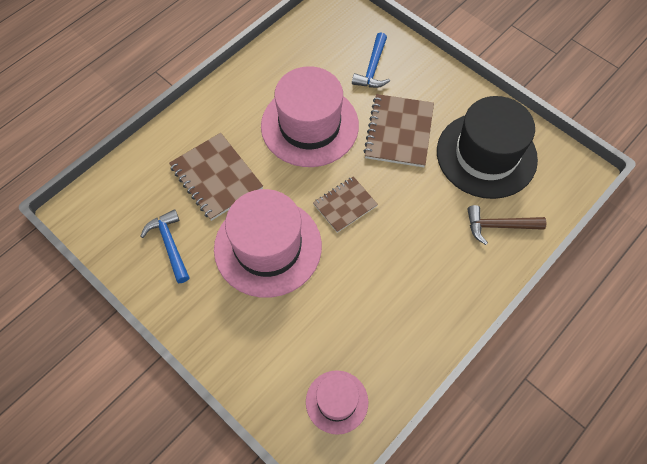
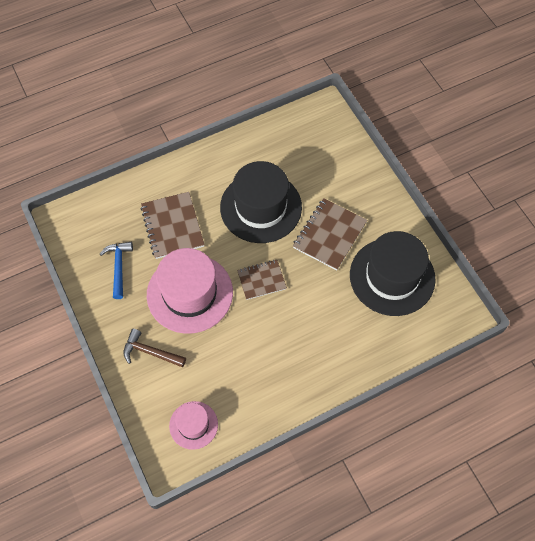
camera: 20 degrees right, 0 degrees up
(309, 125) = (261, 207): pink hat -> black hat
(372, 68) = (331, 175): blue hammer -> none
(498, 226) = (375, 337): brown hammer -> brown hammer (150, 352)

